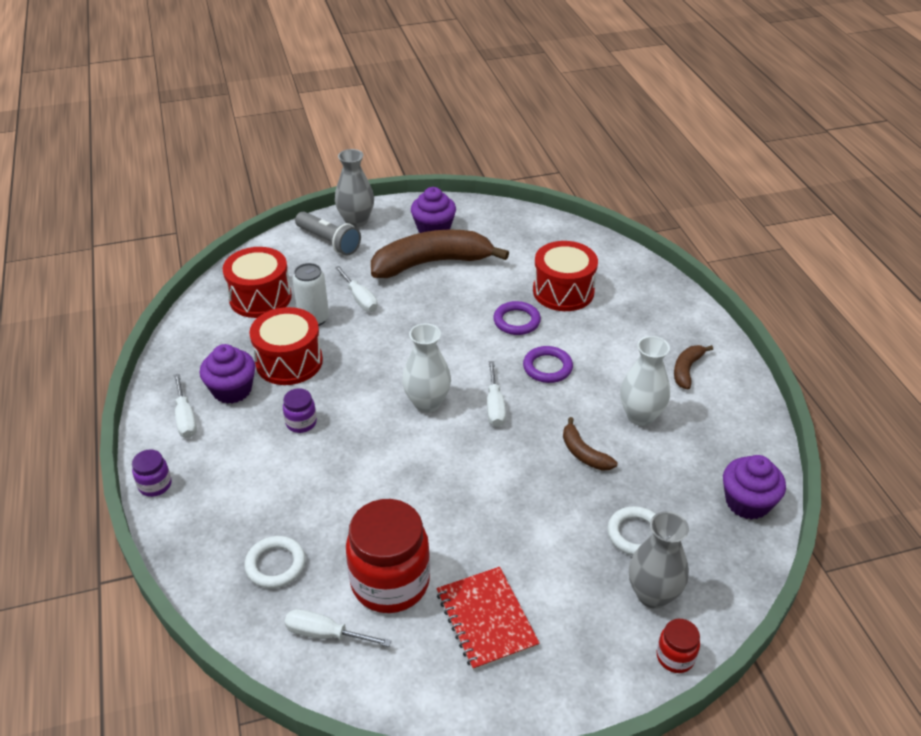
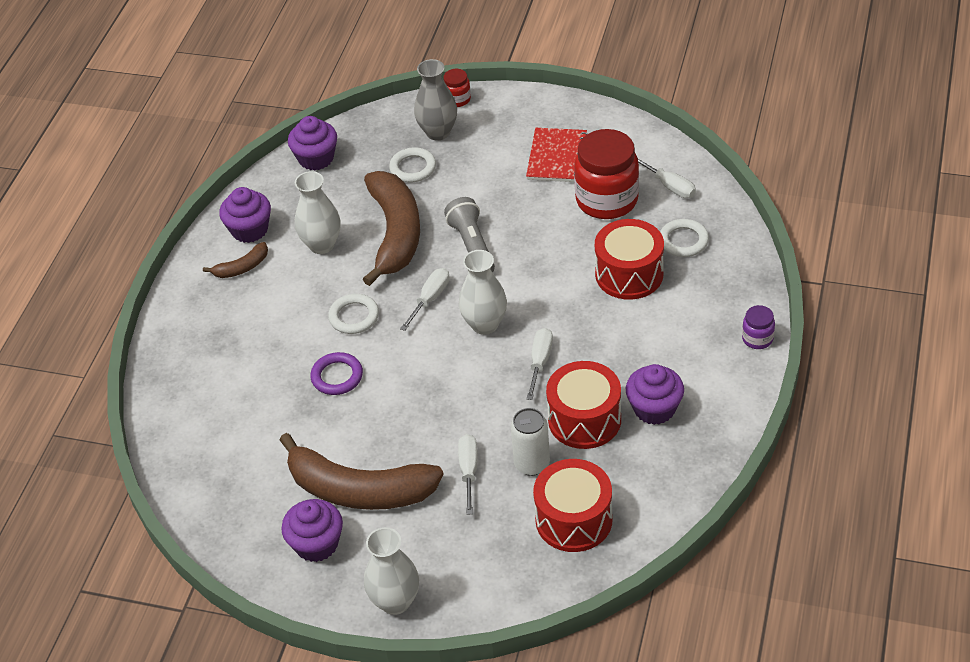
camera: 145 degrees left, 5 degrees up
(185, 418) = (710, 395): white screwdriver -> white screwdriver (540, 362)
(301, 423) = (606, 348): purple jar -> none
(329, 242) = (450, 578): grey flashlight -> grey flashlight (472, 246)
(356, 221) = (395, 601): grey vase -> white vase
(547, 367) = (354, 316): purple ring -> white ring
(563, 291) = (261, 393): red drum -> red drum (629, 274)
(584, 453) = (395, 233): brown banana -> brown banana, size x2.23
(721, 404) = (249, 230): none -> purple cupcake

